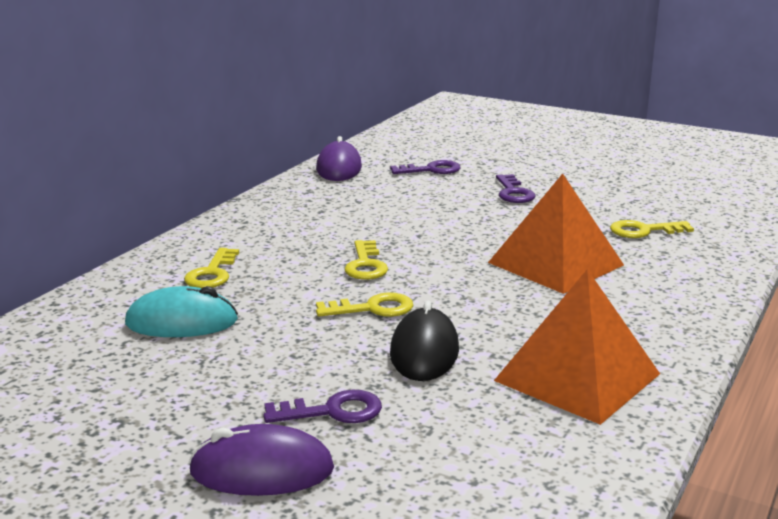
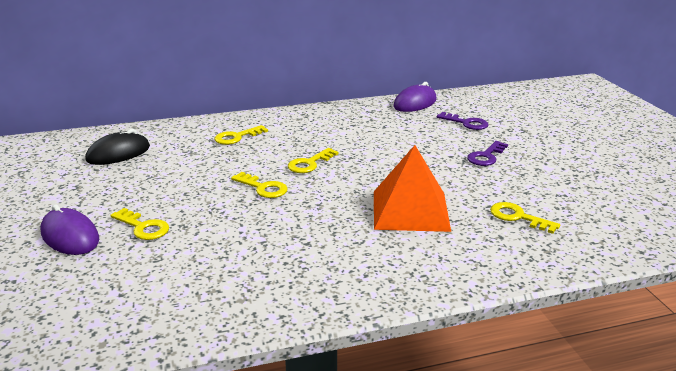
camera: 45 degrees right, 5 degrees up
(181, 322) = (179, 155): turquoise mouse -> none
(333, 411) = (143, 227): purple key -> yellow key
(424, 351) = (237, 222): black mouse -> black mouse (118, 153)
(577, 377) = (274, 277): orange pyramid -> none

